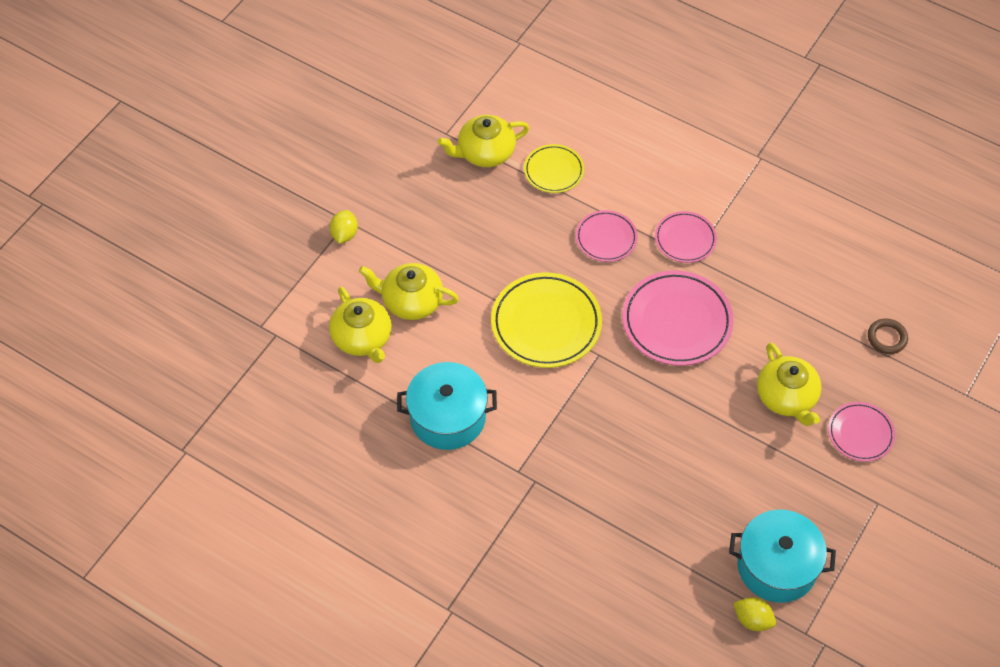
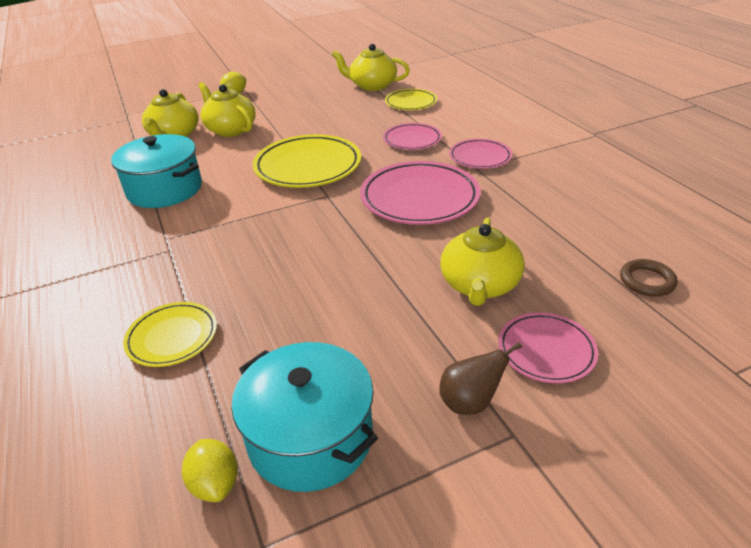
camera: 35 degrees right, 20 degrees down
(627, 551) = (172, 337): none -> yellow plate
(843, 495) = (470, 402): none -> brown pear

